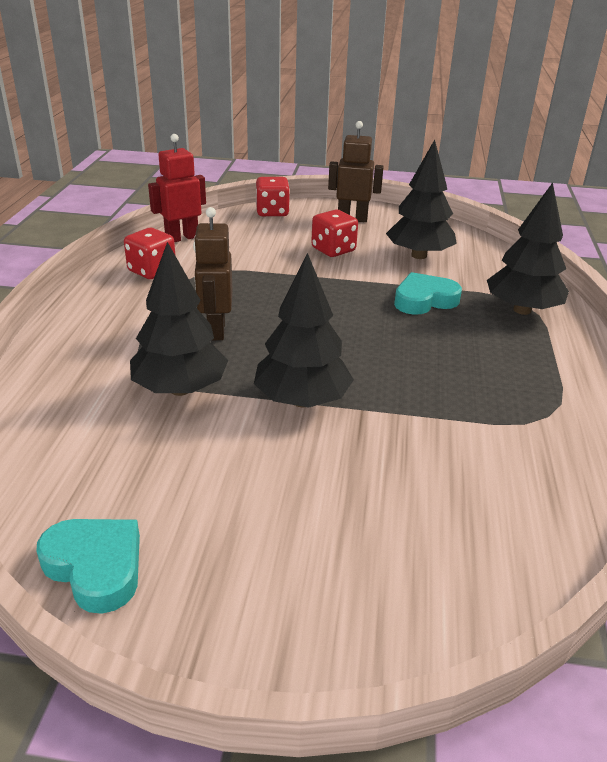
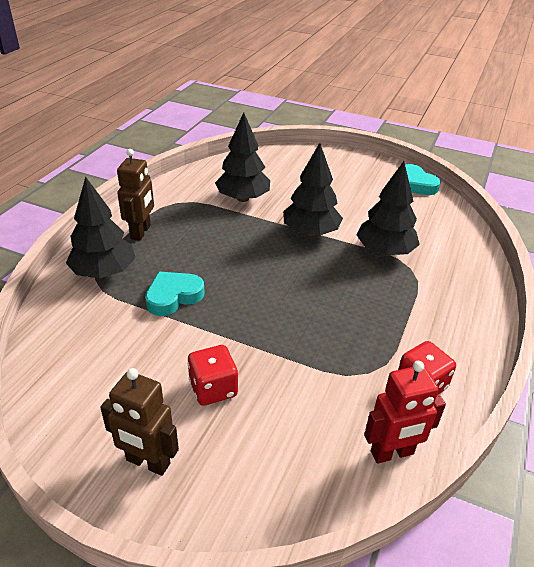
camera: 165 degrees left, 5 degrees up
(215, 330) = (359, 294): brown robot -> brown robot (141, 232)
(272, 212) = (254, 509): red dice -> none
(419, 255) = (126, 360): black tree -> black tree (243, 198)
(424, 300) = (173, 296): turquoise heart -> turquoise heart turned 150 degrees clockwise

